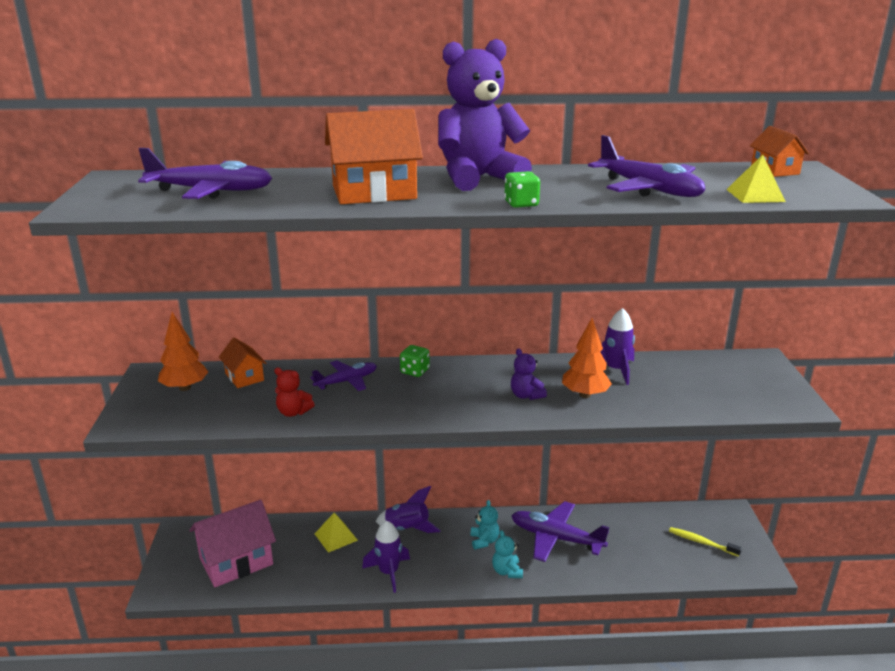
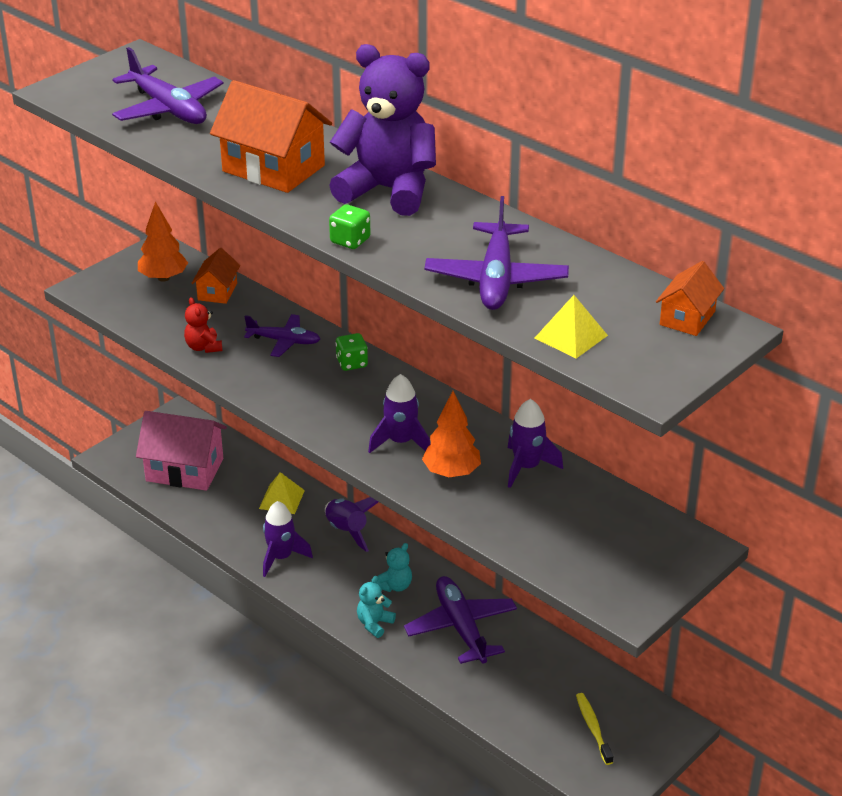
camera: 45 degrees right, 10 degrees up
(526, 395) = (401, 442): purple teddy bear -> purple rocket

